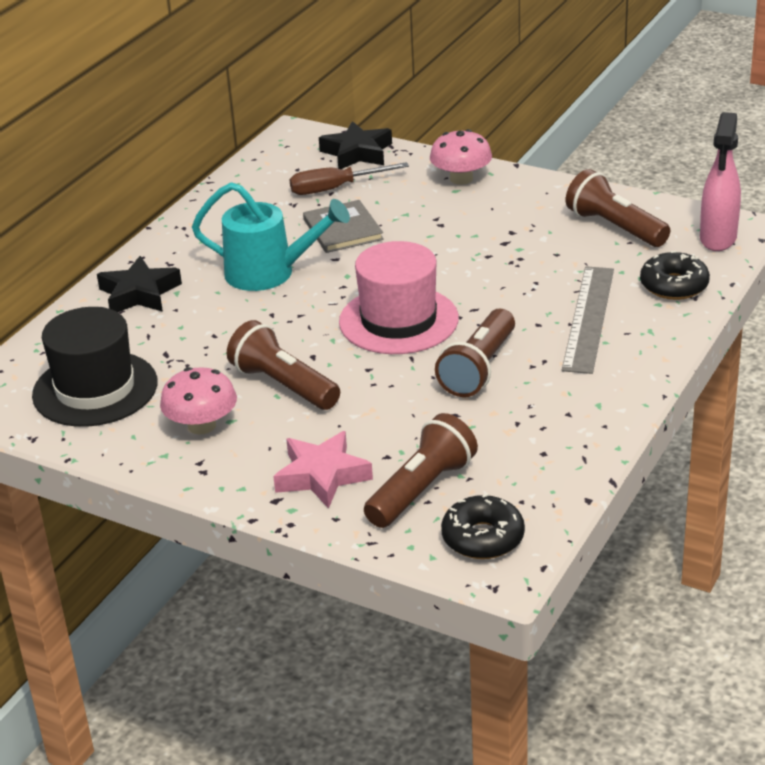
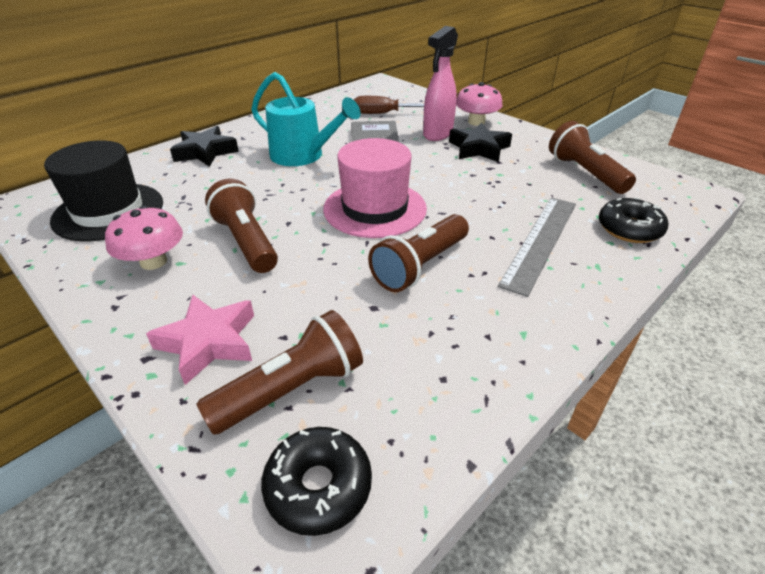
camera: 15 degrees right, 5 degrees up
(357, 153) = (413, 97): black star -> black star (478, 148)
(718, 239) = (676, 198): pink spray bottle -> pink spray bottle (437, 134)

